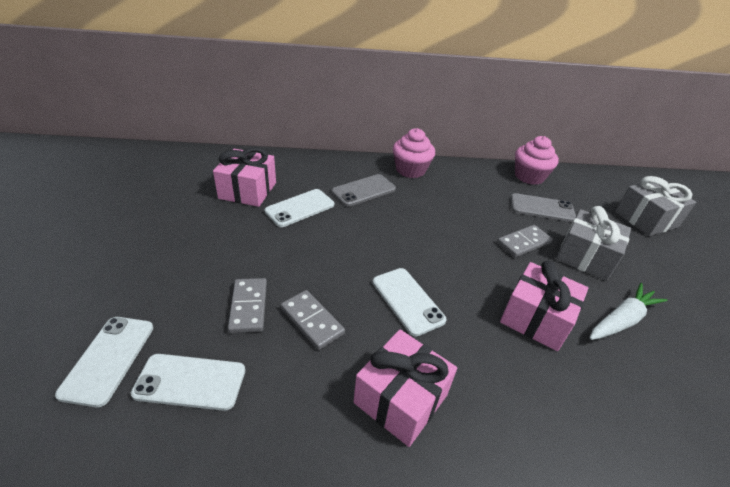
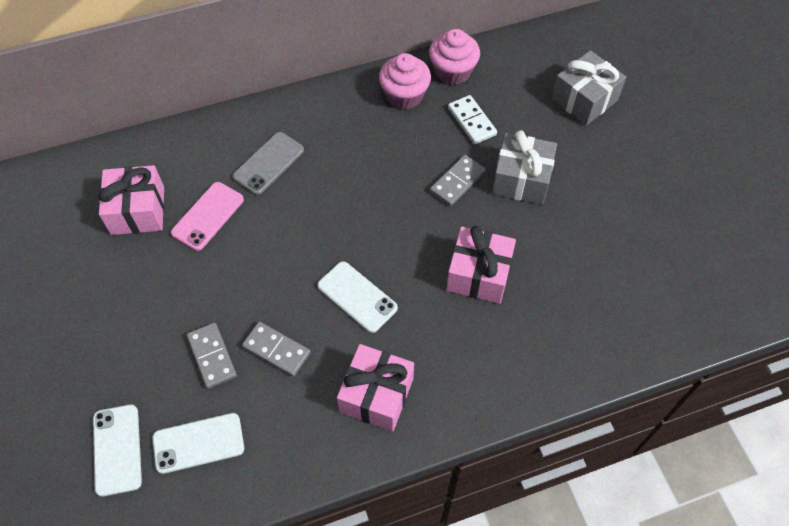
camera: 15 degrees left, 20 degrees up
(300, 208) = (208, 216): white phone -> pink phone
(410, 170) = (312, 109): pink cupcake -> pink cupcake (404, 95)
(542, 208) = (472, 121): grey phone -> white domino
(622, 320) = (556, 248): white carrot -> none

